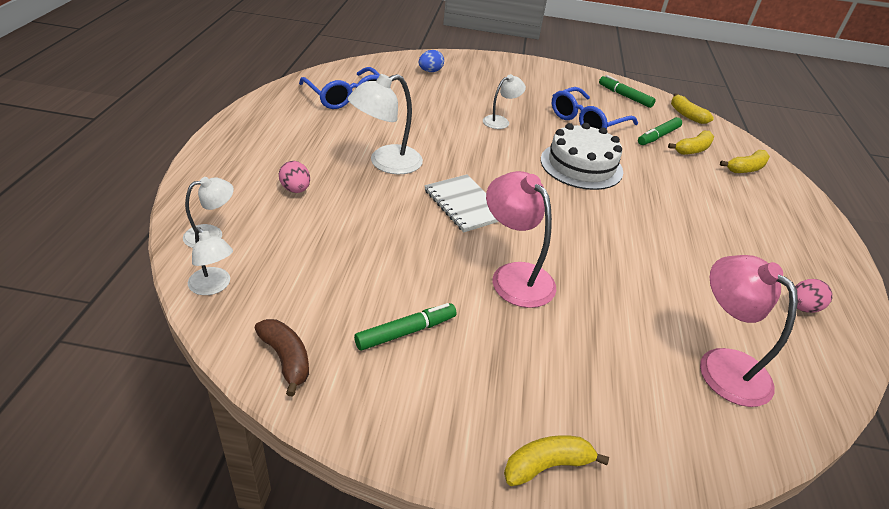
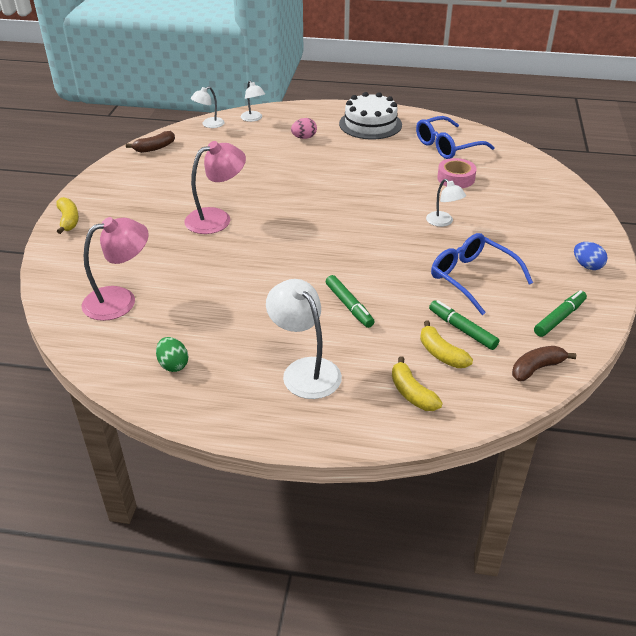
camera: 95 degrees right, 0 degrees up
(386, 163) = (347, 167): white lamp -> white lamp (305, 370)
(406, 332) = (169, 179): green marker -> green marker (349, 306)
(416, 102) = (456, 178): none -> pink tape
(430, 71) = (529, 184): blue egg -> blue egg (587, 266)
(464, 204) = (299, 200): white notebook -> none
(581, 165) = (376, 264): white cake -> white cake (370, 124)
(686, 115) = (537, 368): yellow banana -> brown banana
(802, 307) = (173, 365): pink egg -> green egg

